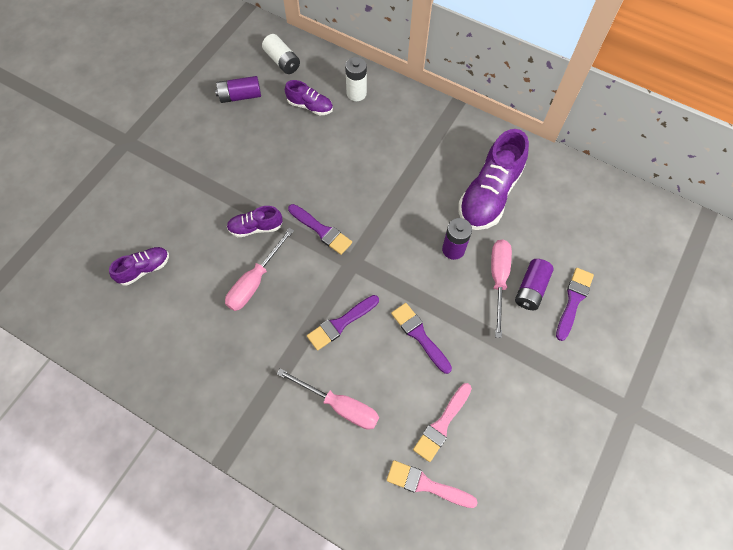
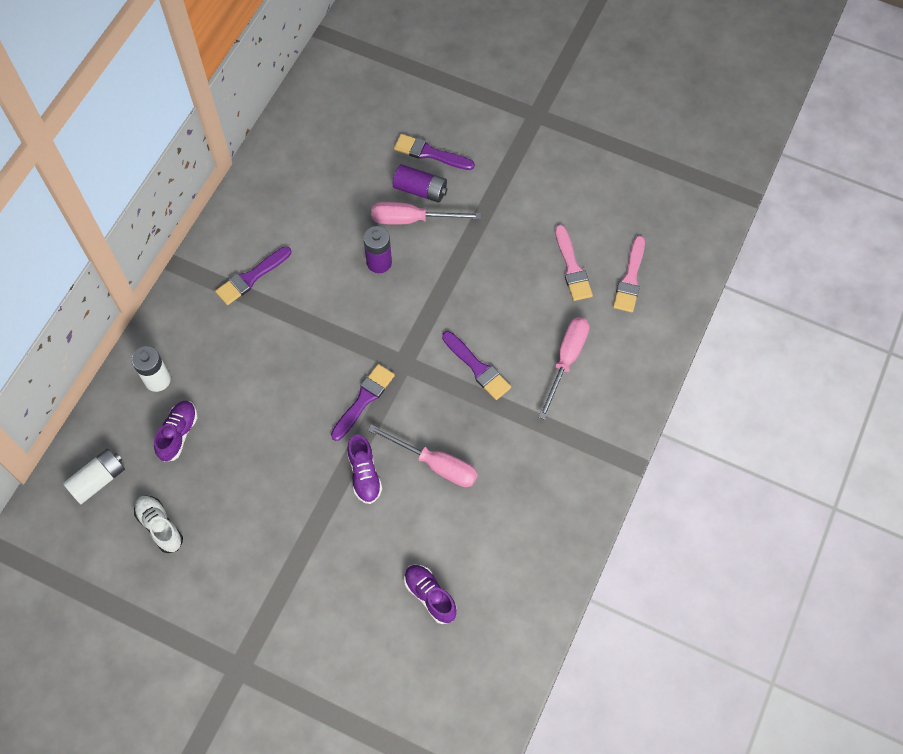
camera: 95 degrees left, 0 degrees up
(240, 96) = (160, 526): purple battery -> white shoe
(419, 335) = (482, 291): purple brush -> purple brush (251, 277)
(442, 424) = (572, 267): pink brush -> pink brush turned 45 degrees clockwise
(489, 194) = (306, 228): purple shoe -> none

